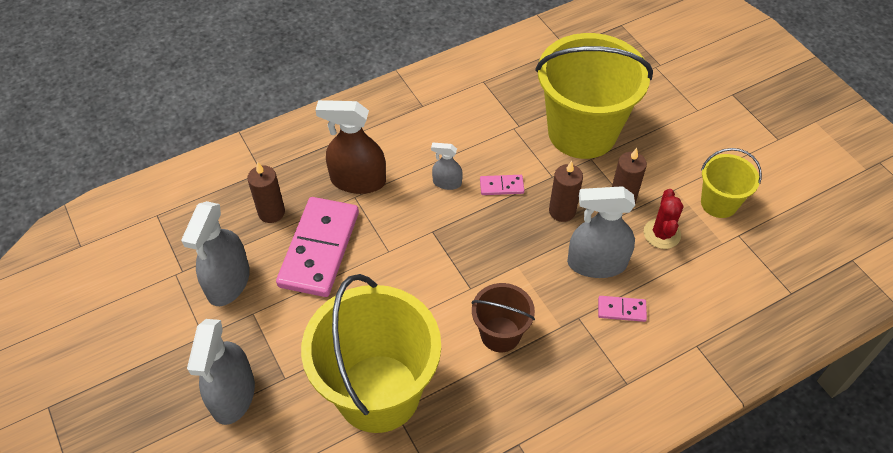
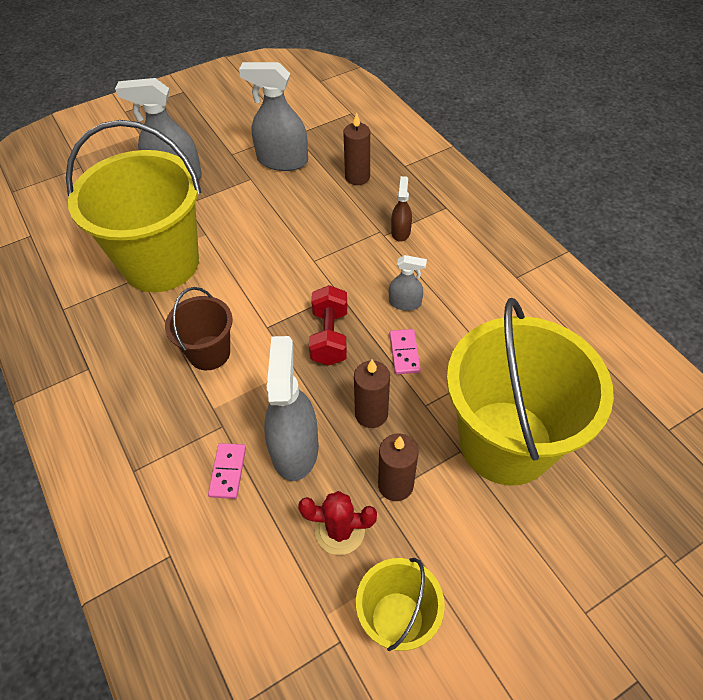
camera: 90 degrees right, 0 degrees up
(319, 249) = (316, 212): pink domino -> none
(358, 180) = (400, 232): brown spray bottle -> brown spray bottle, size x0.52
(447, 183) = (405, 303): grey spray bottle -> grey spray bottle turned 90 degrees clockwise
(483, 238) = (329, 337): none -> red dumbbell

